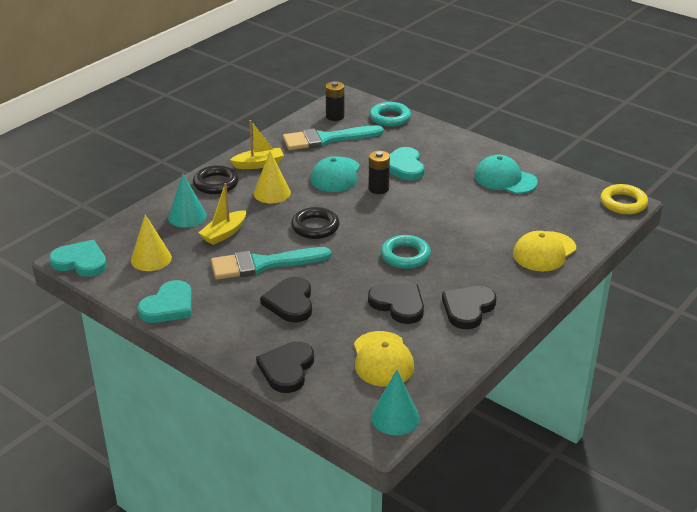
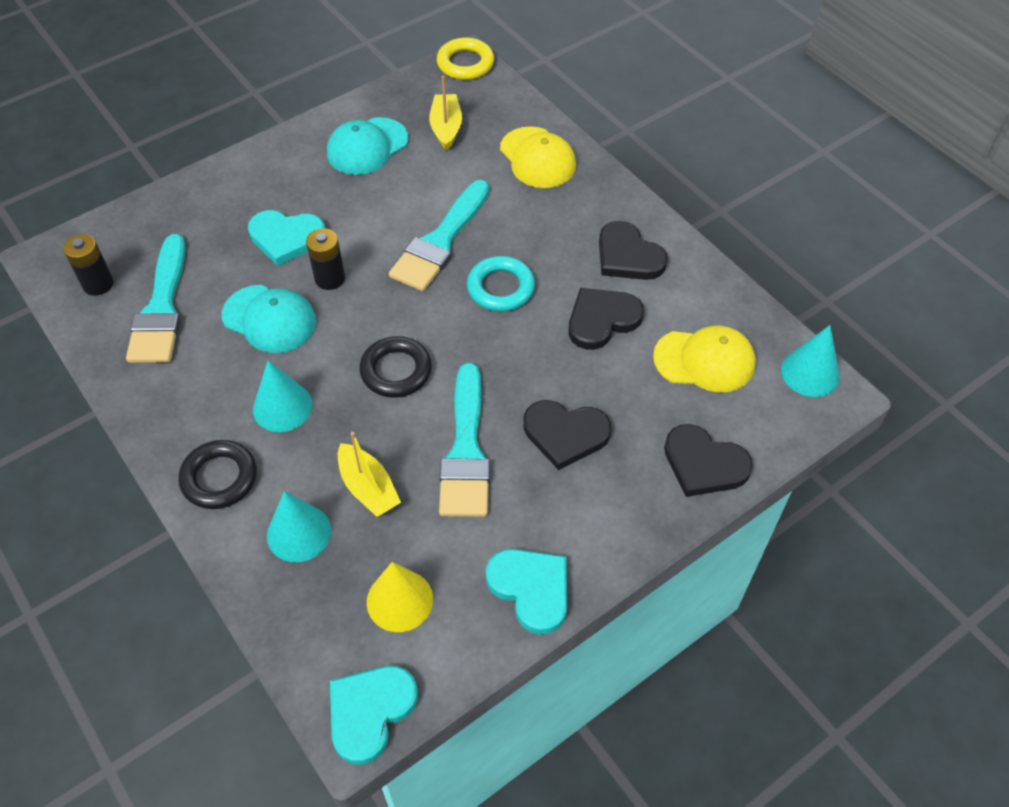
camera: 75 degrees left, 20 degrees up
(259, 164) = (189, 409): yellow boat -> yellow boat (446, 128)
(272, 193) = (282, 407): yellow cone -> turquoise cone
(390, 118) = (142, 221): turquoise ring -> none
(434, 224) = (440, 241): none -> turquoise brush

